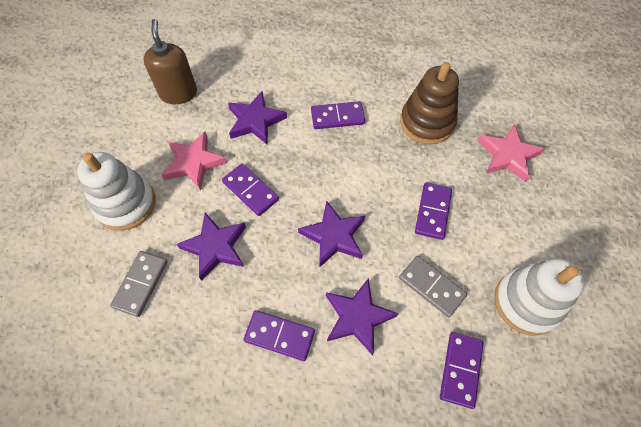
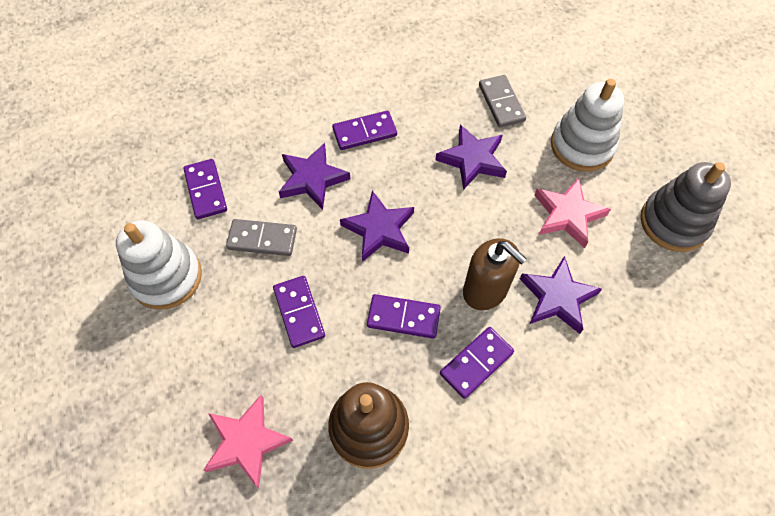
camera: 145 degrees right, 0 degrees up
(135, 117) = (674, 222): none -> grey stacking toy
(178, 93) = (668, 276): brown soap dispenser -> brown soap dispenser (485, 290)
(250, 191) = (490, 223): purple domino -> purple domino (403, 318)

